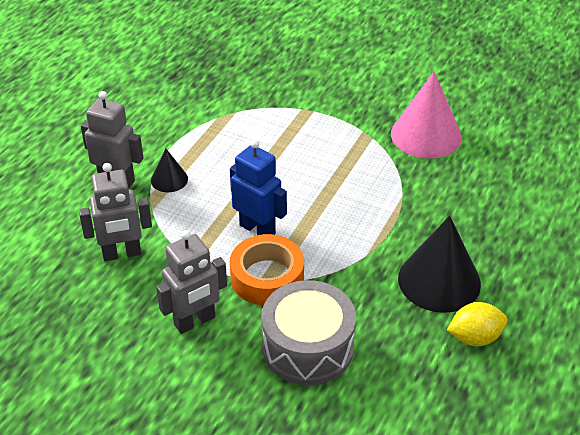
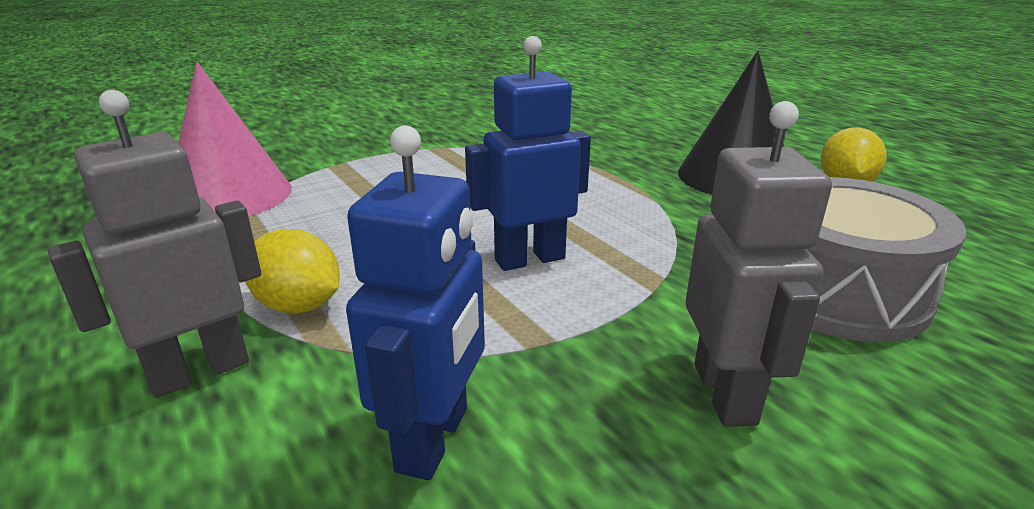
camera: 60 degrees left, 15 degrees down
(122, 254) = (434, 439): grey robot -> blue robot
(169, 179) = (299, 306): black cone -> yellow lemon
(267, 277) = (650, 281): orange tape -> none
(426, 135) = (483, 125): pink cone -> pink cone (229, 195)

